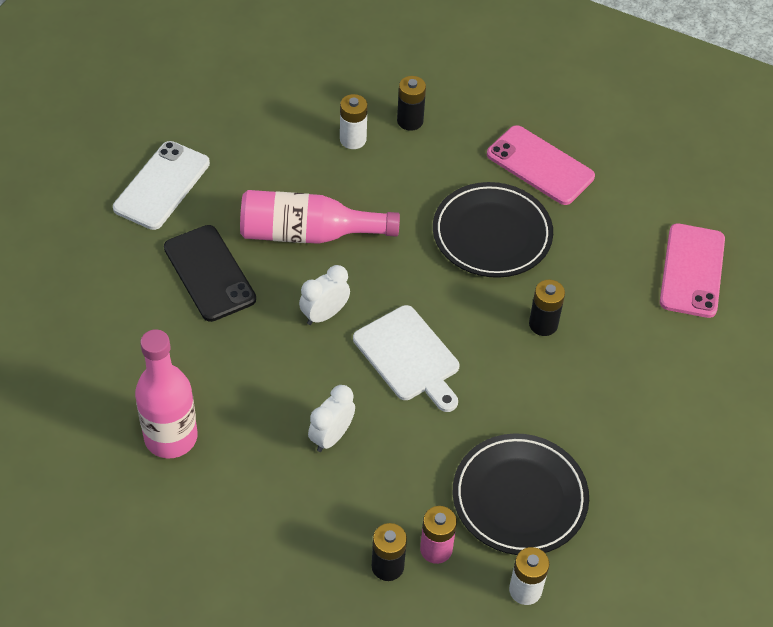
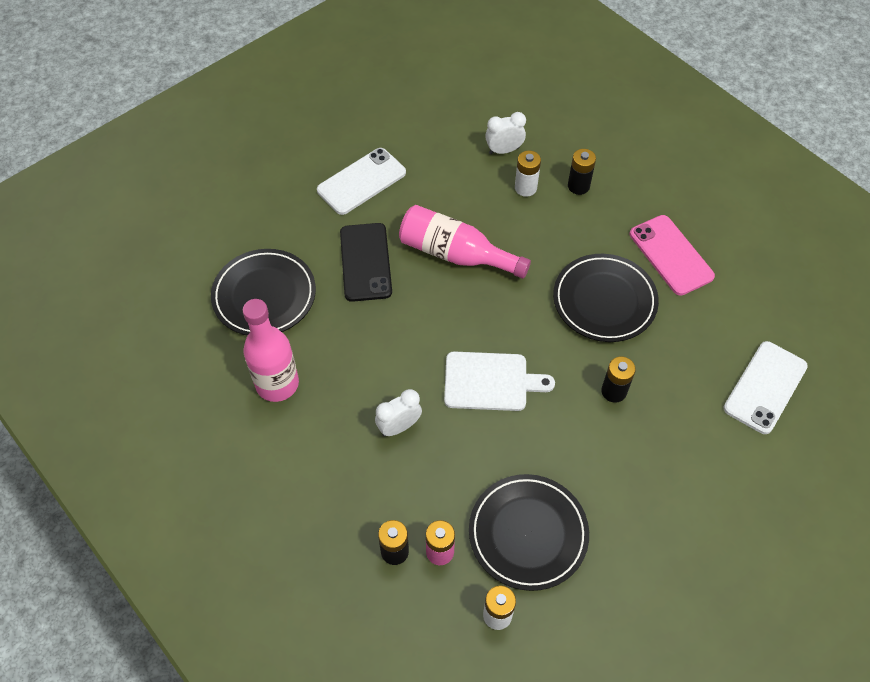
camera: 25 degrees right, 5 degrees up
(108, 346) = (264, 296): none -> black plate
(324, 314) = (439, 324): white clock -> white clock (504, 150)
(409, 357) = (490, 381): white cutting board -> white cutting board turned 75 degrees counterclockwise
(692, 271) = (765, 387): pink phone -> white phone

